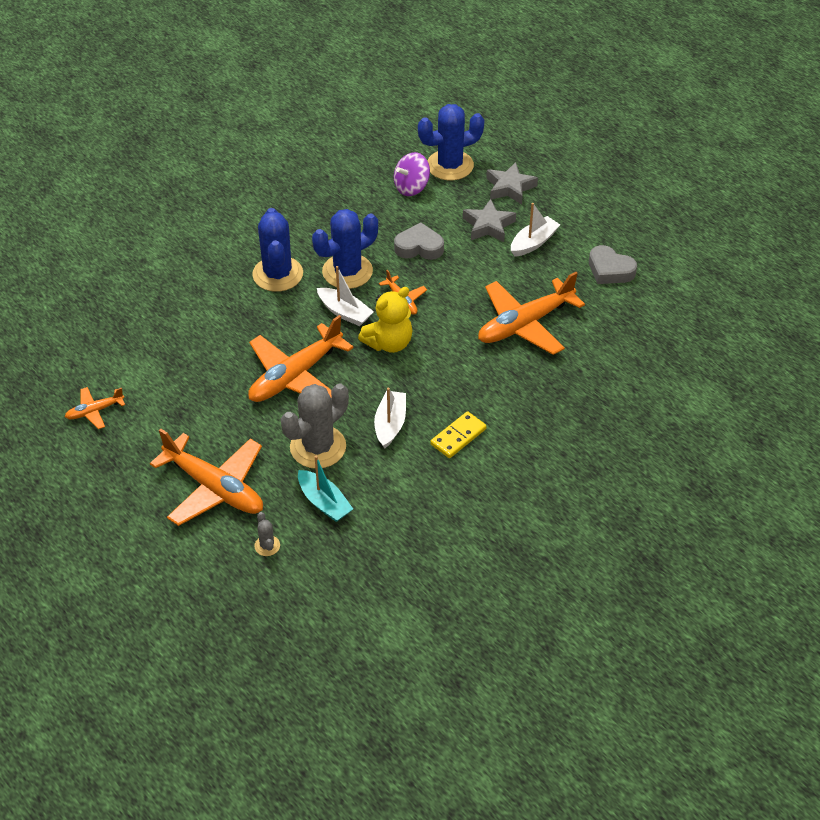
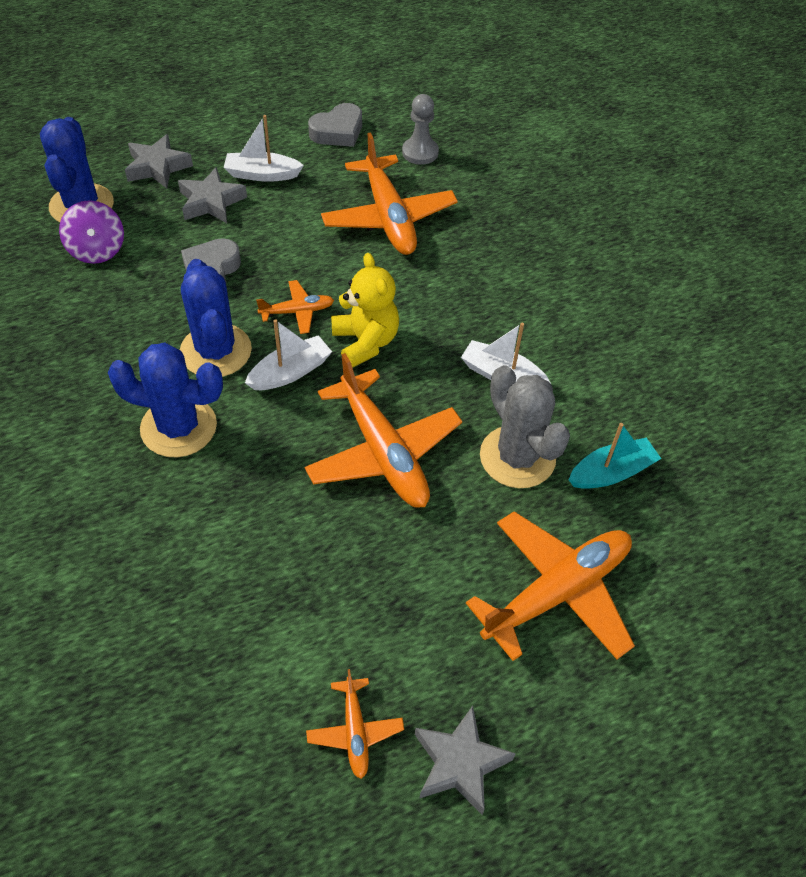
camera: 75 degrees left, 5 degrees up
(86, 462) = (459, 763): none -> grey star
(267, 546) = (670, 551): grey cactus -> none
(458, 436) = (541, 319): yellow domino -> none
(533, 243) = (262, 174): white boat -> white boat turned 60 degrees counterclockwise
(614, 324) = (420, 152): none -> grey pawn

